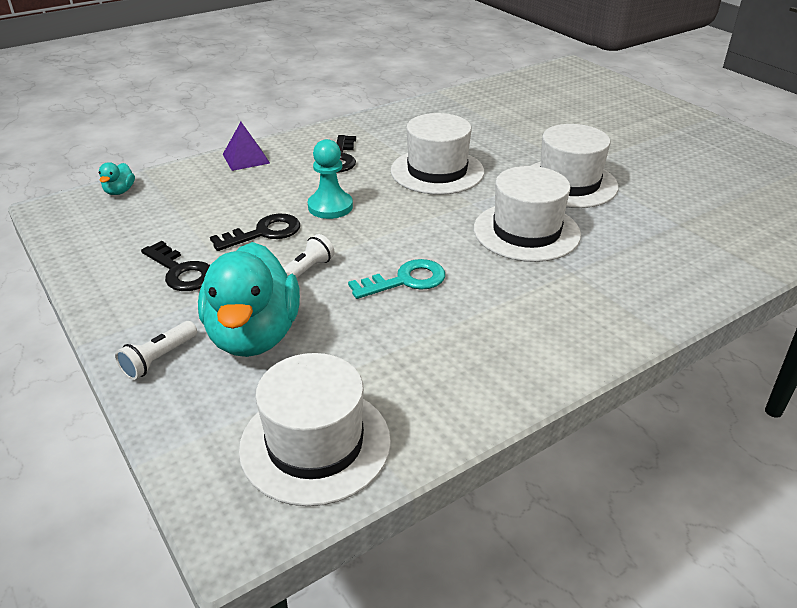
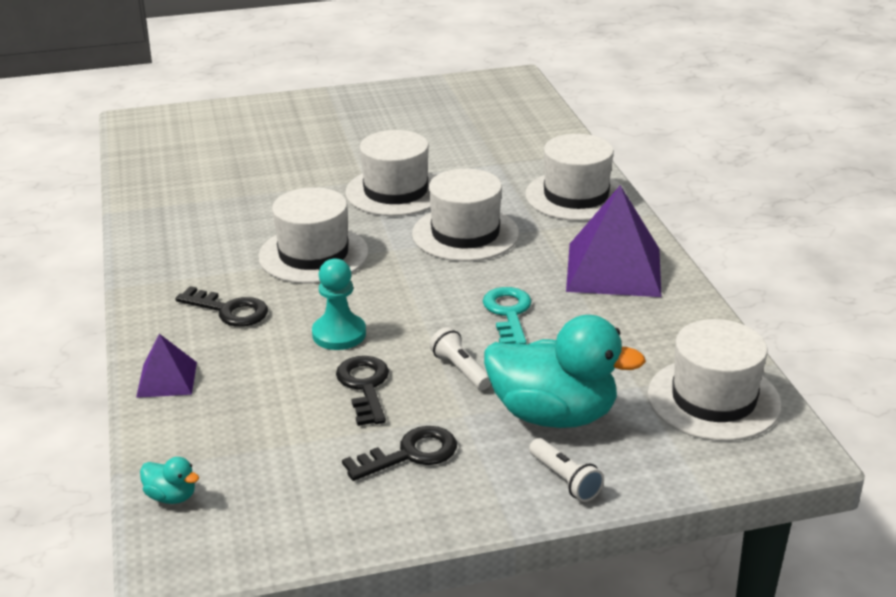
camera: 70 degrees left, 5 degrees down
(530, 332) = (614, 269): none -> purple pyramid
(661, 281) = (576, 196): none -> white hat

